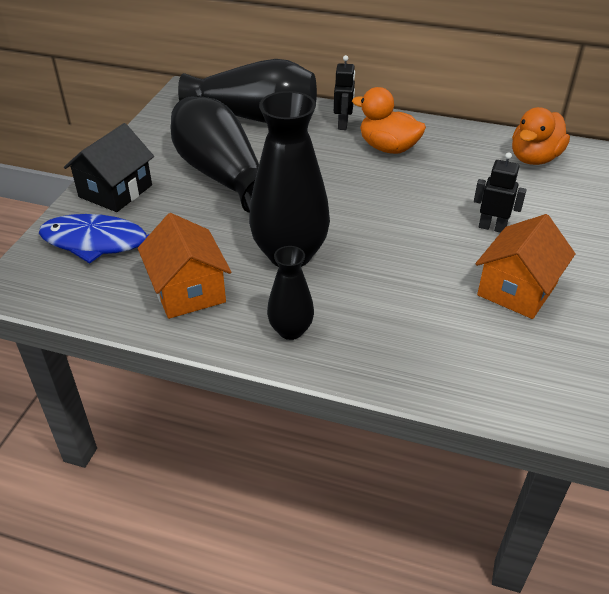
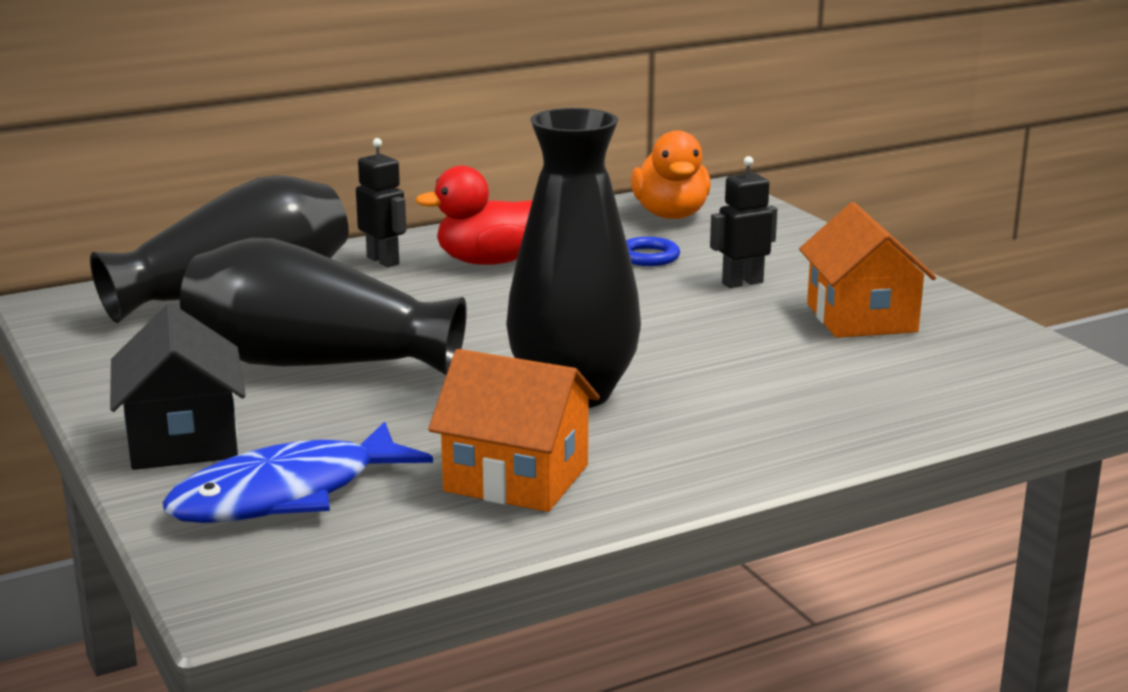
camera: 45 degrees left, 20 degrees down
(291, 330) = (713, 450): black vase -> none
(388, 148) = (489, 262): orange duck -> red duck
(472, 183) = (648, 257): none -> blue ring

